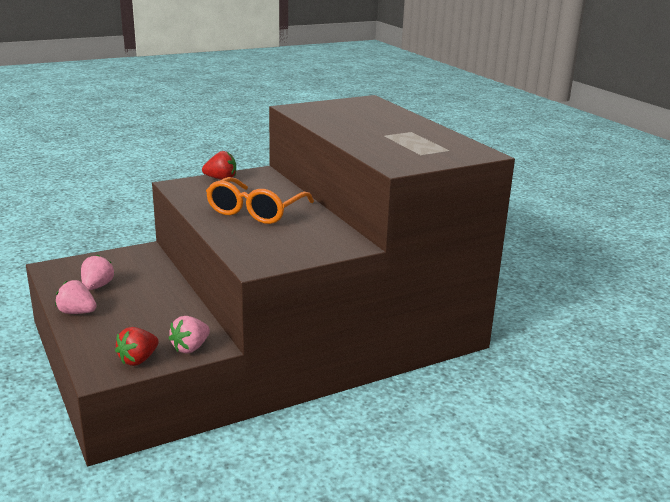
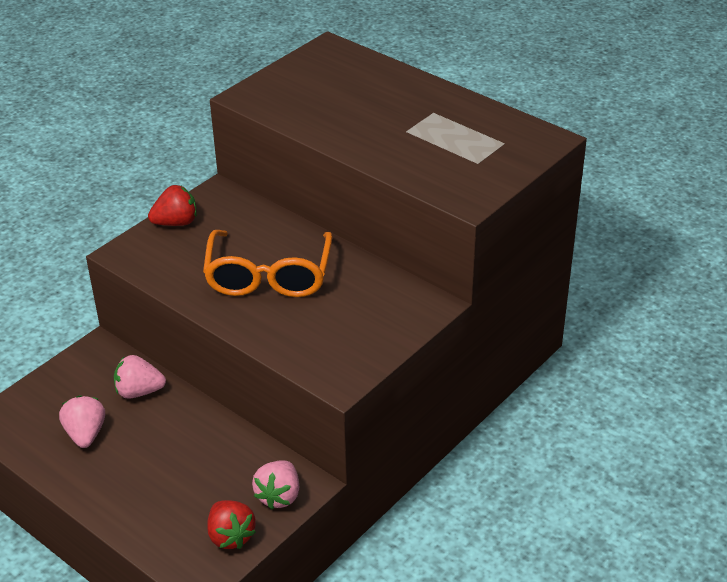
camera: 20 degrees left, 15 degrees up
(77, 312) = (95, 487): pink strawberry -> pink strawberry (139, 392)
(138, 360) = (230, 536): red strawberry -> red strawberry turned 45 degrees counterclockwise

